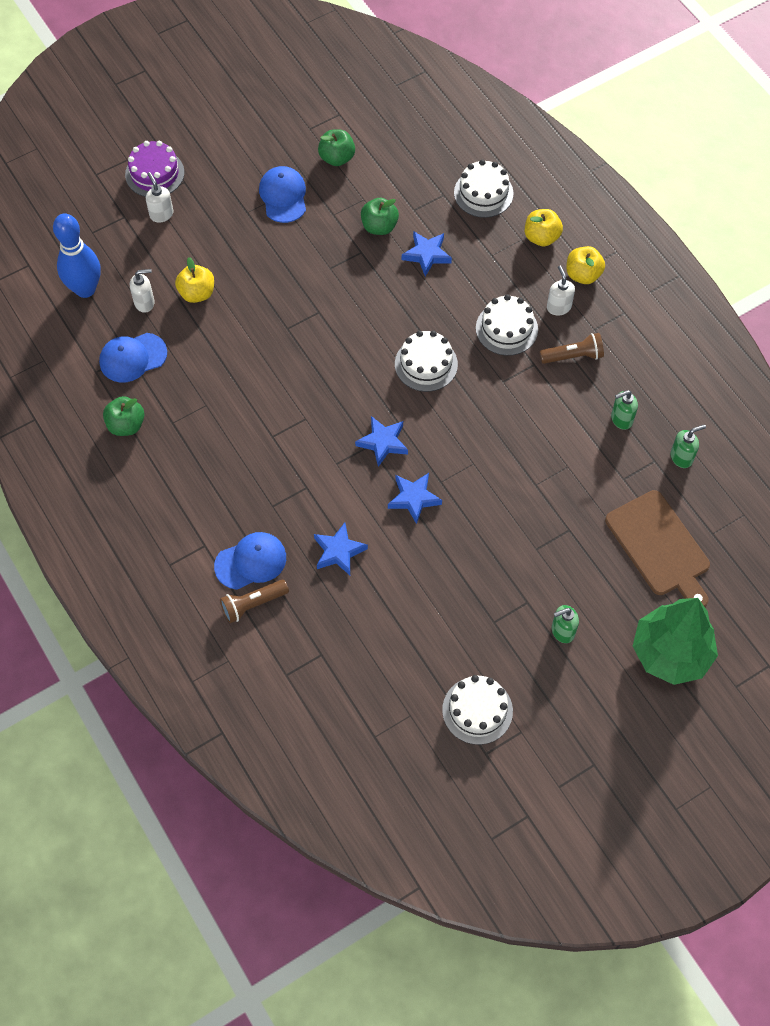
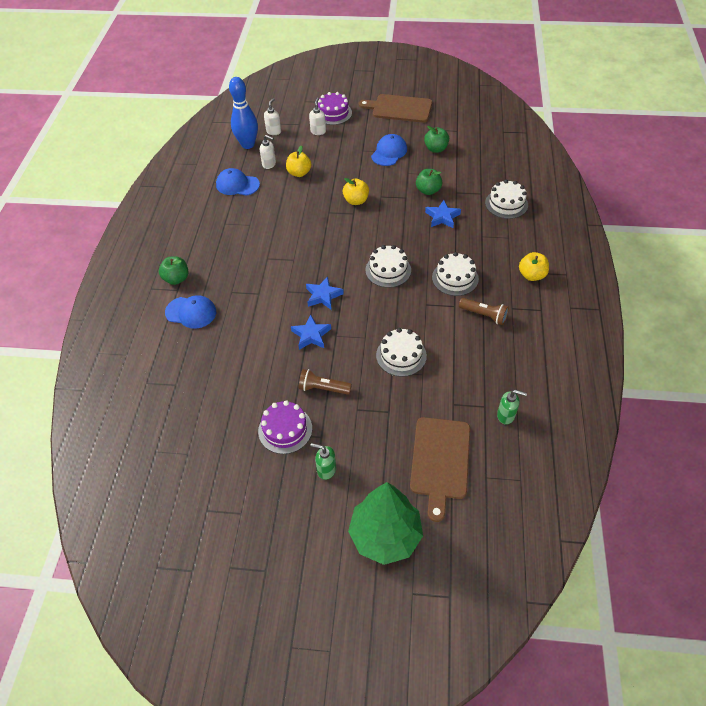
camera: 40 degrees right, 10 degrees down
(126, 425) = (201, 212): green apple -> green apple (176, 279)
(236, 118) = (399, 108): none -> brown cutting board
(252, 604) = (169, 334): brown flashlight -> brown flashlight (323, 388)
(339, 551) = (241, 336): blue star -> none
(477, 710) = (228, 480): white cake -> white cake (401, 355)
(485, 620) = (285, 429): none -> purple cake
(541, 237) = (522, 243): yellow apple -> yellow apple (356, 201)
(558, 307) = (499, 284): white soap dispenser -> white soap dispenser (274, 131)
(621, 419) = (484, 368): green soap dispenser -> none

